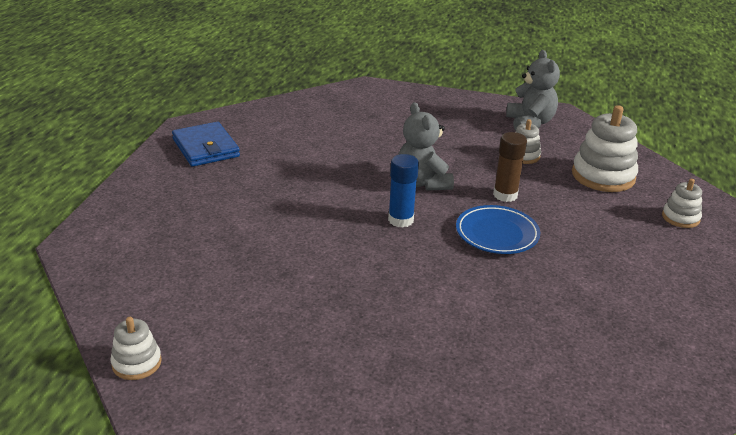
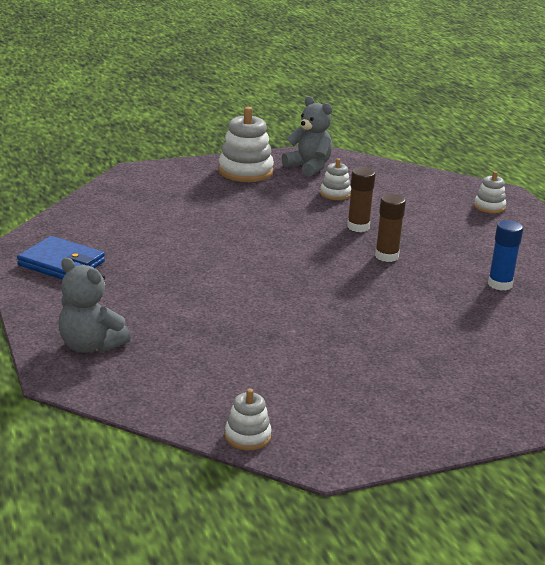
camera: 35 degrees left, 5 degrees down
(400, 220) = (306, 269): blue glue stick -> blue glue stick (500, 284)
(422, 183) = (286, 236): grey teddy bear -> grey teddy bear (90, 345)
(497, 234) = (386, 256): blue plate -> brown glue stick
(603, 176) = (408, 193): white stacking toy -> white stacking toy (245, 171)

